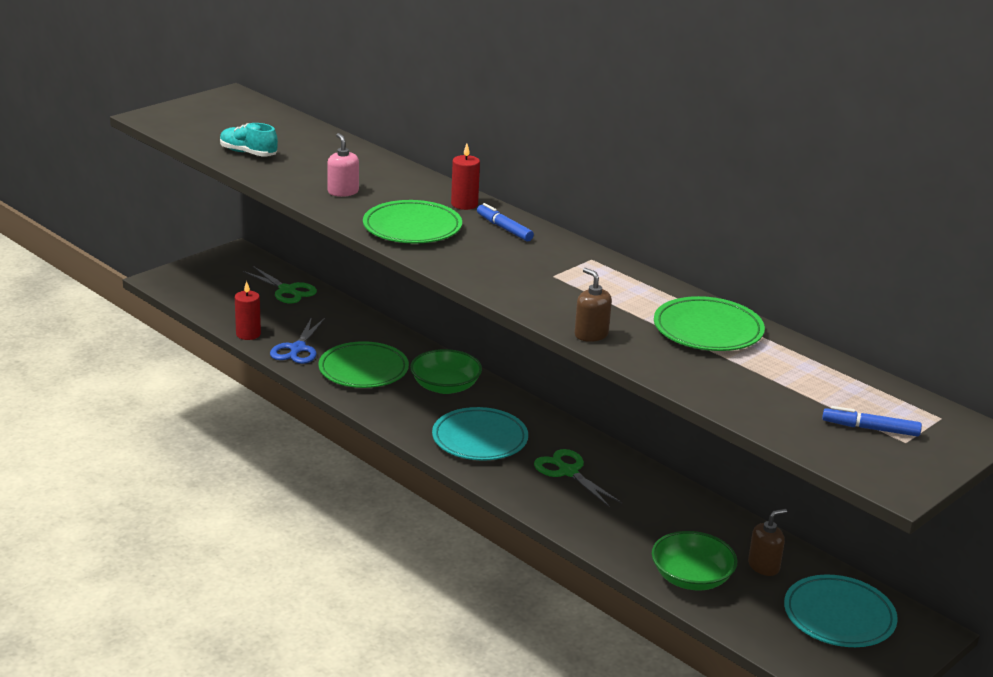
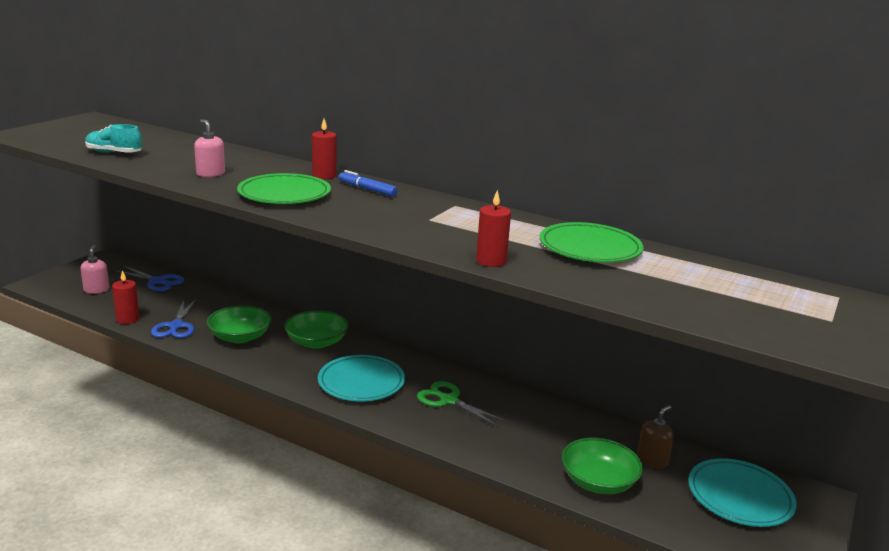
camera: 15 degrees left, 5 degrees down
(220, 294) = (96, 290): none -> pink soap dispenser
(287, 290) = (157, 281): green scissors -> blue scissors
(363, 370) = (240, 337): green plate -> green bowl
(591, 334) = (491, 261): brown soap dispenser -> red candle
(870, 429) = (792, 313): blue marker -> none

